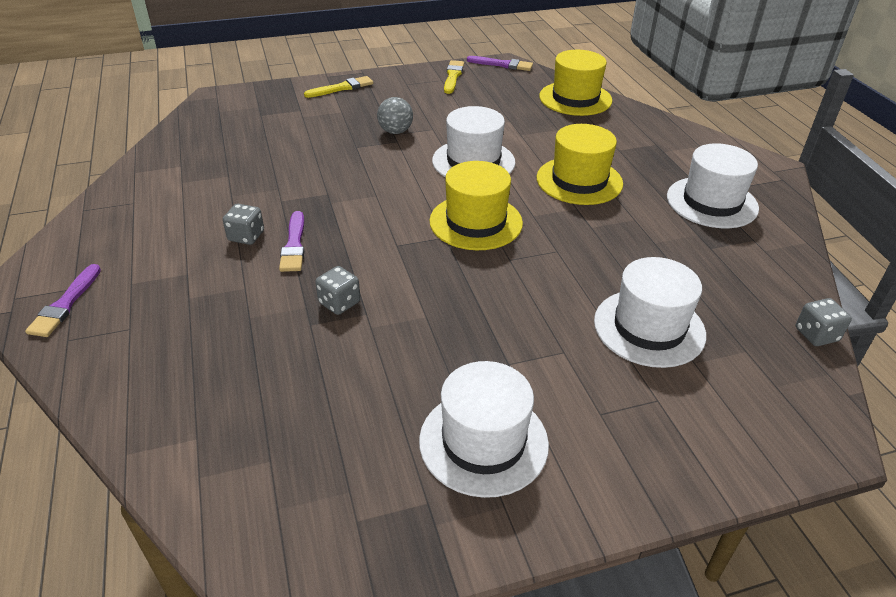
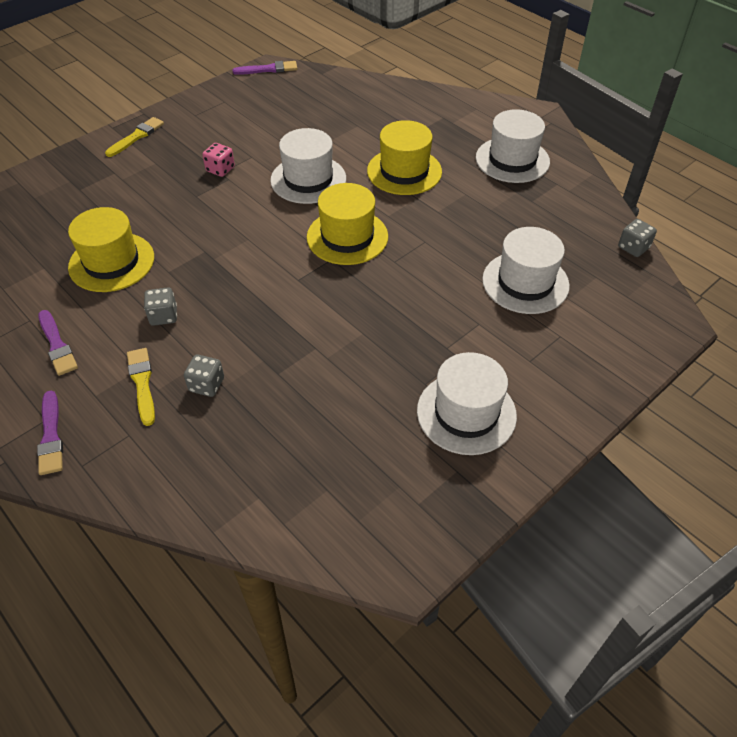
camera: 25 degrees left, 10 degrees up
(294, 245) = (212, 309): purple brush -> purple brush (57, 345)
(339, 303) = (287, 346): grey dice -> grey dice (206, 385)
(395, 131) = (220, 169): grey ball -> pink dice
(453, 76) = (232, 94): yellow brush -> yellow brush (142, 383)
(575, 98) = (353, 89): yellow hat -> yellow hat (111, 262)

